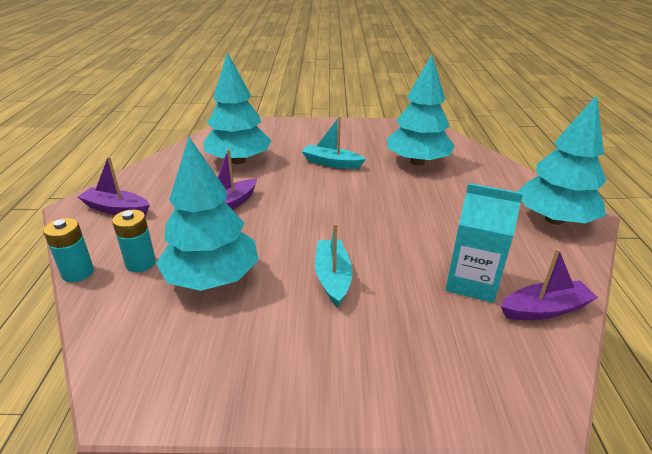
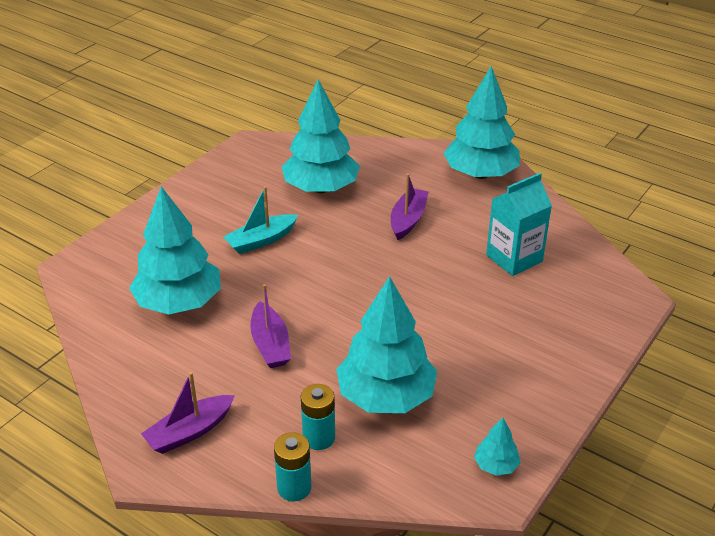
camera: 55 degrees left, 5 degrees up
(162, 386) = (496, 465): none -> turquoise tree
(332, 277) = (447, 325): turquoise boat -> none
(544, 309) = (566, 244): purple boat -> purple boat (408, 220)

